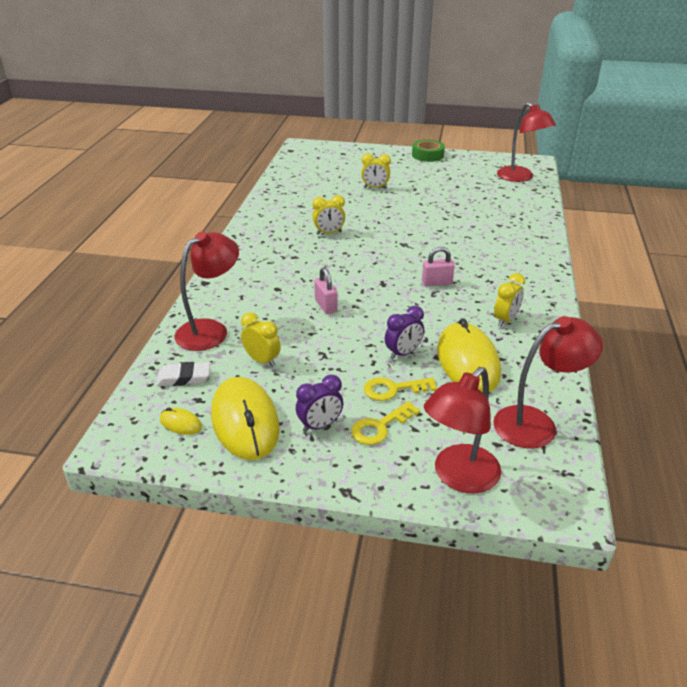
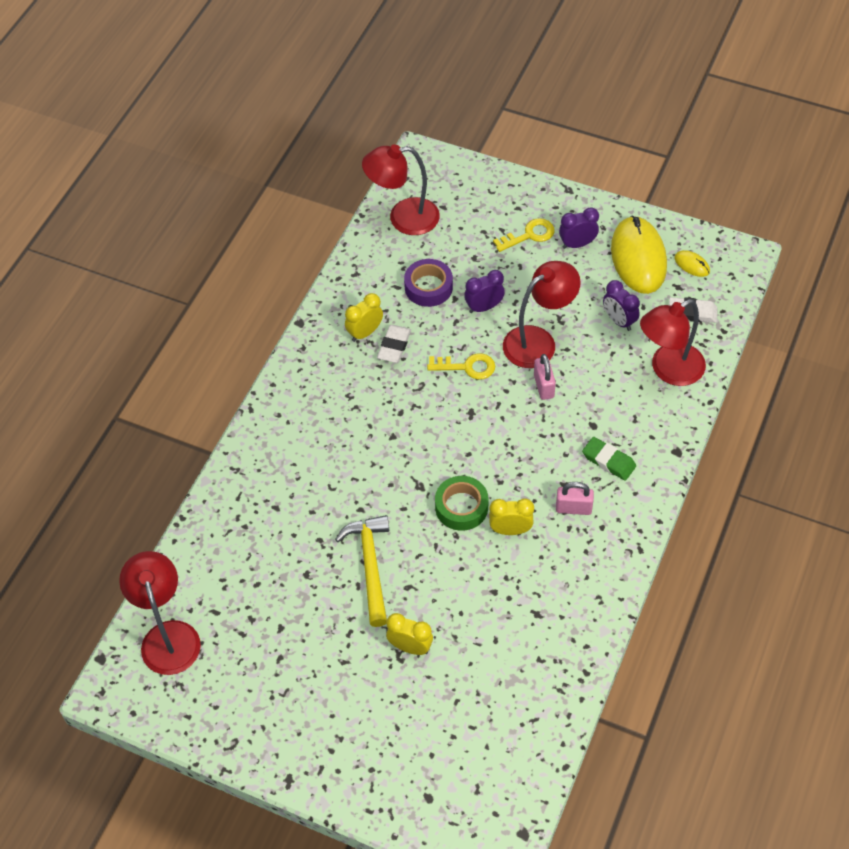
camera: 165 degrees left, 20 degrees up
(261, 271) = (608, 461): none -> green eraser
(262, 360) = (619, 321): yellow clock -> purple clock
(393, 389) = (506, 269): yellow key -> yellow key (467, 367)
(417, 210) = (370, 566): none -> yellow hammer
(427, 155) = (278, 755): green tape -> green tape (461, 507)
(437, 283) = (410, 402): pink padlock -> pink padlock (573, 508)
(459, 477) = (484, 186): red lamp -> red lamp (538, 341)
(467, 362) = (428, 287): yellow mouse -> purple tape
(472, 314) = (394, 346): none -> white eraser

